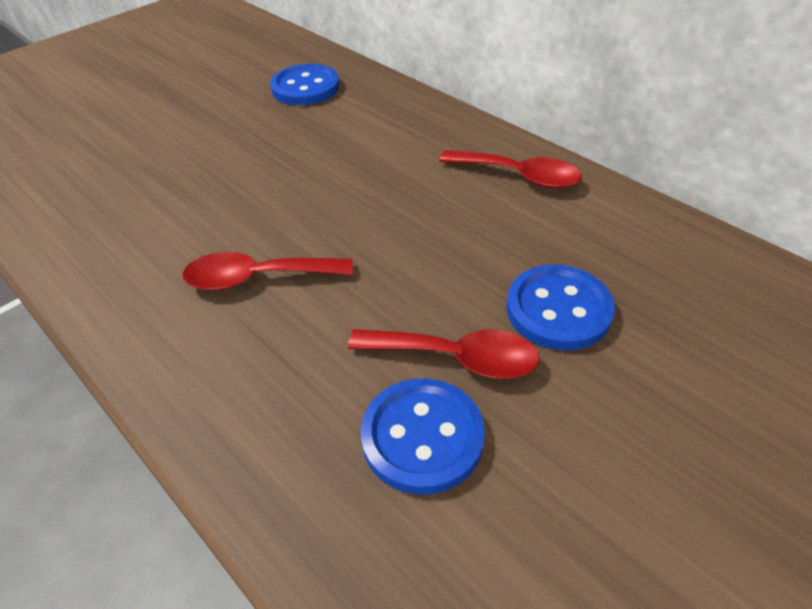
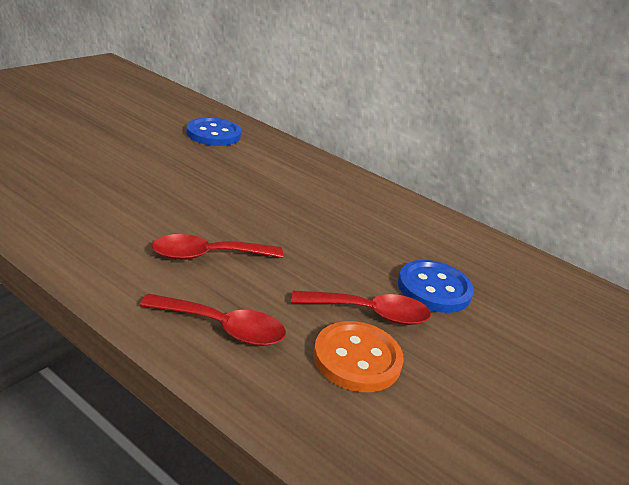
camera: 15 degrees left, 15 degrees down
(422, 437) = (357, 359): blue button -> orange button
(519, 176) = (389, 207): red spoon -> red spoon (223, 328)

